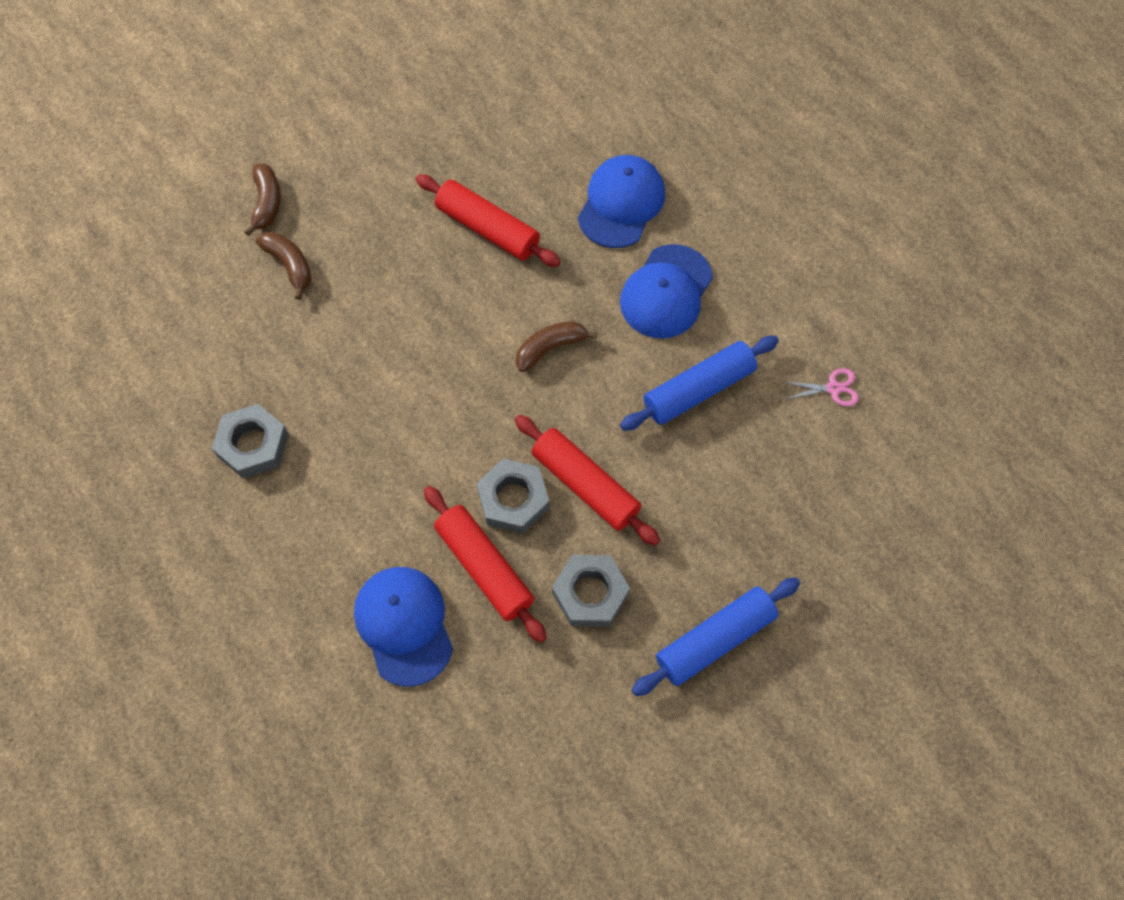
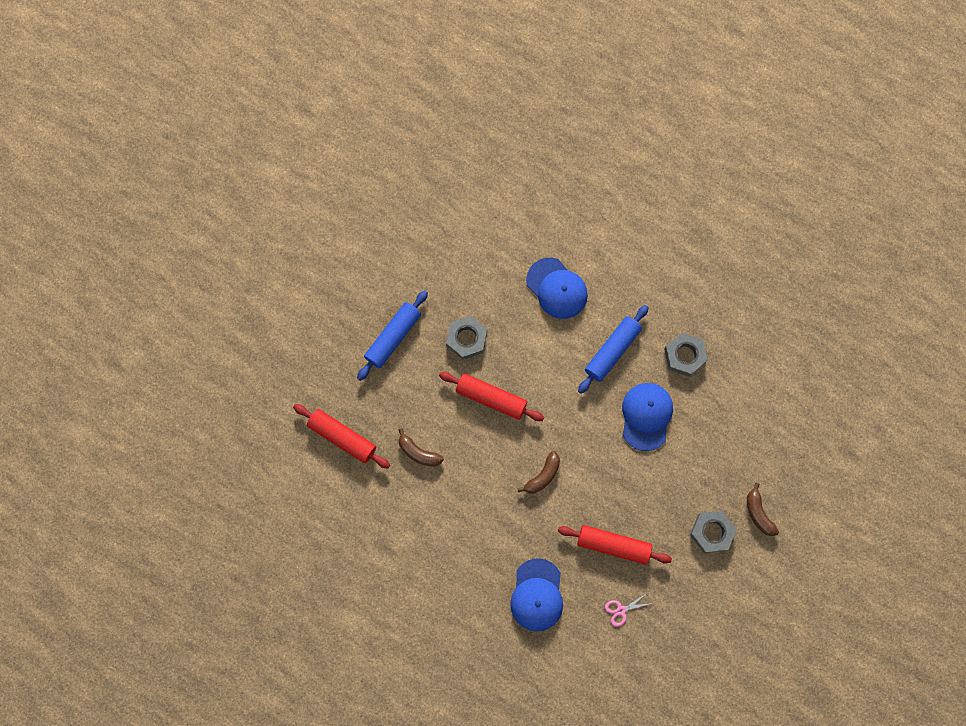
camera: 160 degrees right, 10 degrees up
(289, 266) = (722, 475): brown banana -> brown banana (418, 452)
(484, 568) = (528, 333): red rolling pin -> red rolling pin (342, 437)
(513, 499) = (527, 376): grey nut -> grey nut (711, 532)
(666, 292) = (487, 540): blue cap -> blue cap (646, 416)
(698, 390) = (447, 480): blue rolling pin -> blue rolling pin (612, 351)
(833, 388) = (368, 509): pink scissors -> pink scissors (621, 610)

